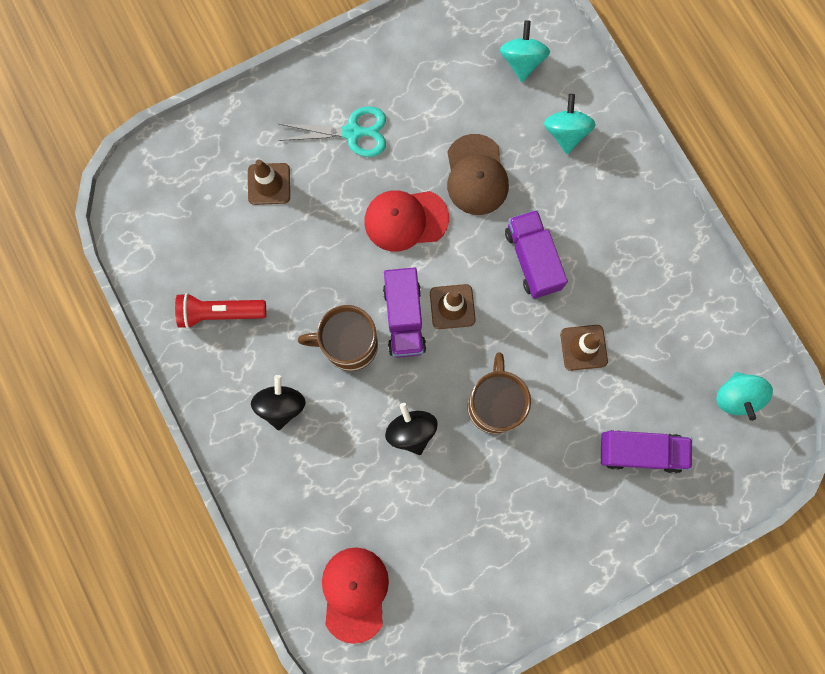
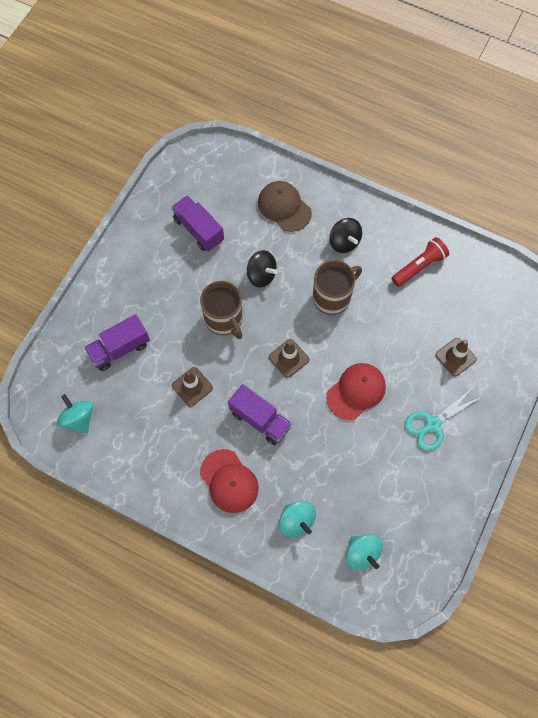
camera: 145 degrees right, 10 degrees down
(355, 593) = (232, 180): red cap -> red cap (229, 481)
(404, 318) = (312, 333): purple truck -> purple truck (198, 230)
(476, 175) = (334, 450): brown cap -> brown cap (284, 207)

